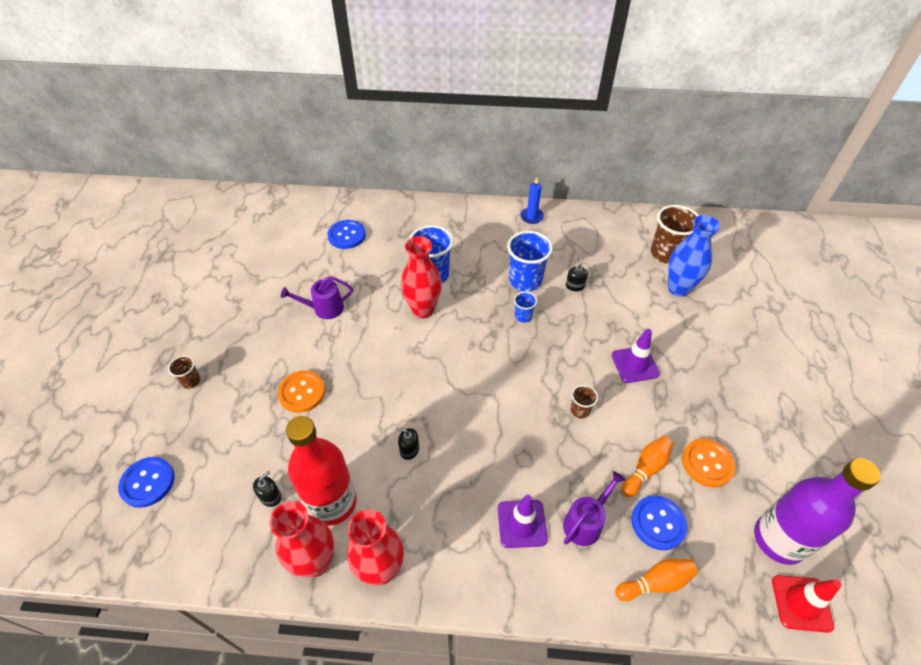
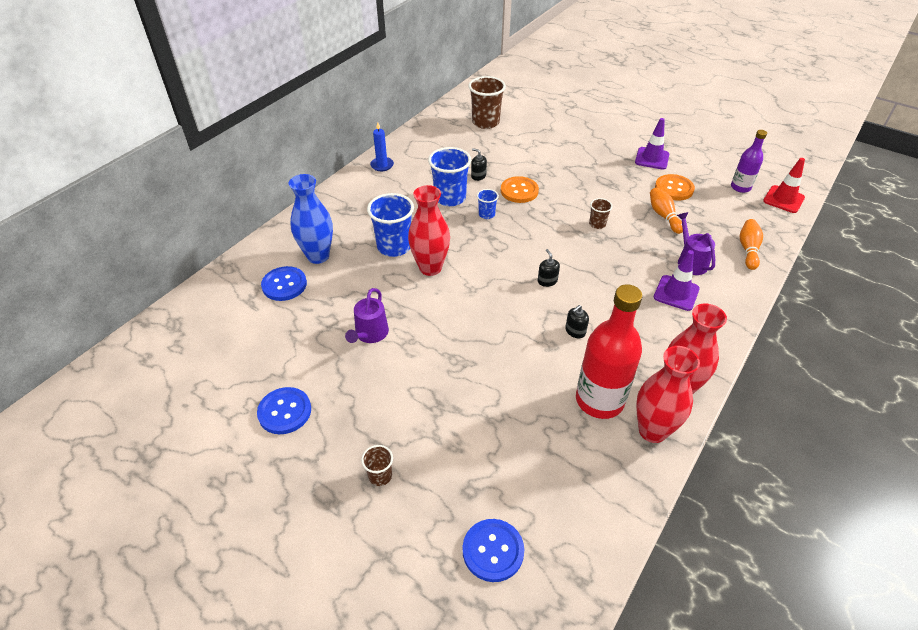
camera: 60 degrees left, 5 degrees down
(270, 496) = (569, 444): black soap dispenser -> black soap dispenser (547, 281)
(302, 392) = (463, 384): orange button -> orange button (519, 191)
(634, 364) = (575, 182): purple traffic cone -> purple traffic cone (652, 158)
(658, 523) = (706, 229): blue button -> blue button (284, 412)
(678, 288) = (523, 132): blue vase -> blue vase (318, 256)
(779, 539) = (740, 187): purple bottle -> purple bottle, size x0.56

